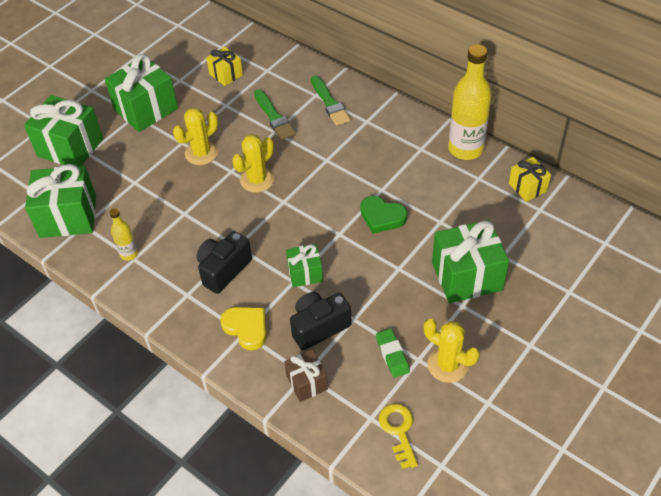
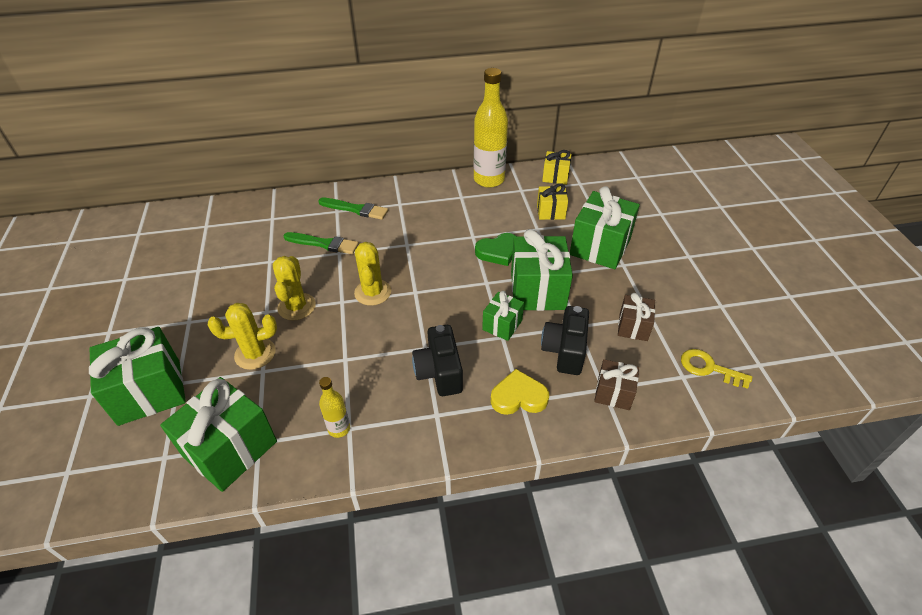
camera: 50 degrees left, 5 degrees down
(146, 109) = (194, 310): green gift -> green gift (537, 290)
(226, 74) = (238, 241): yellow gift -> yellow gift (550, 212)
(392, 355) = (633, 327): green eraser -> brown gift
(447, 365) = (670, 304): yellow cactus -> yellow cactus (255, 354)

